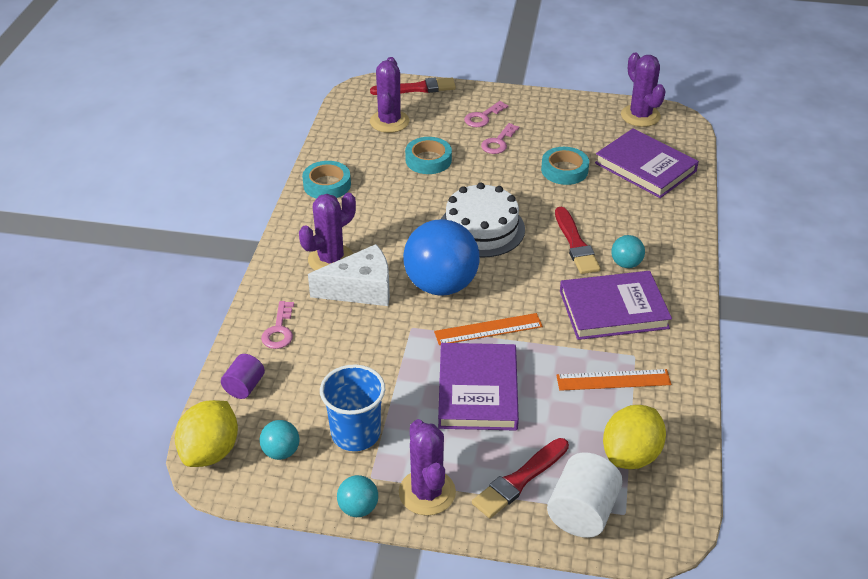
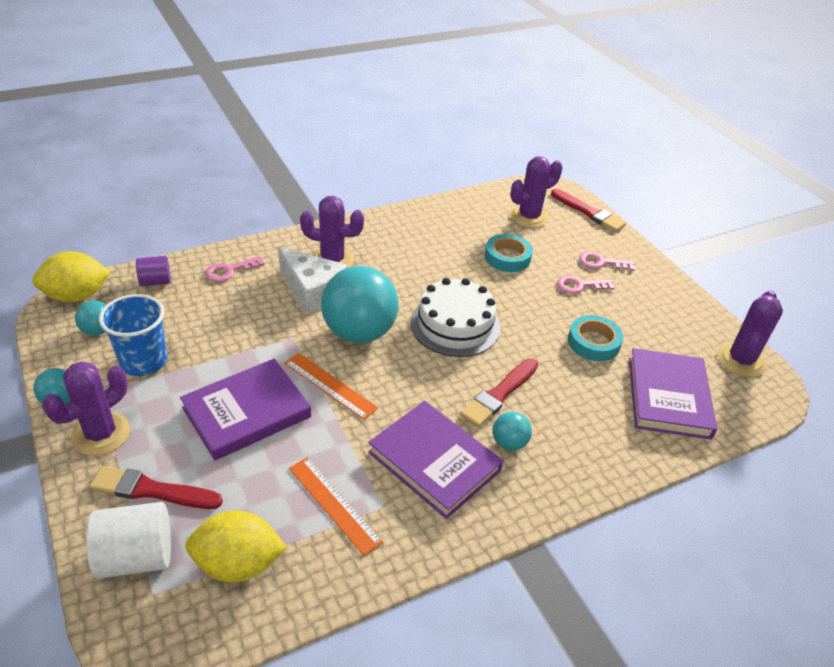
camera: 50 degrees right, 0 degrees up
(327, 185) = (416, 221): turquoise tape -> none
(441, 285) = (359, 332): blue ball -> turquoise ball

